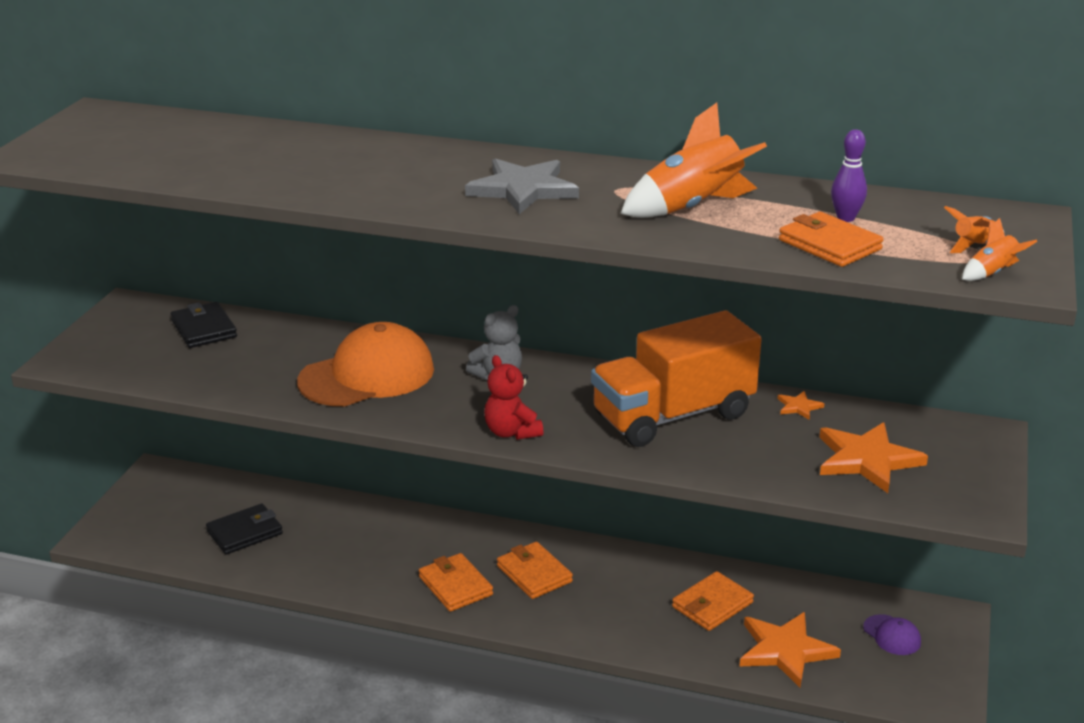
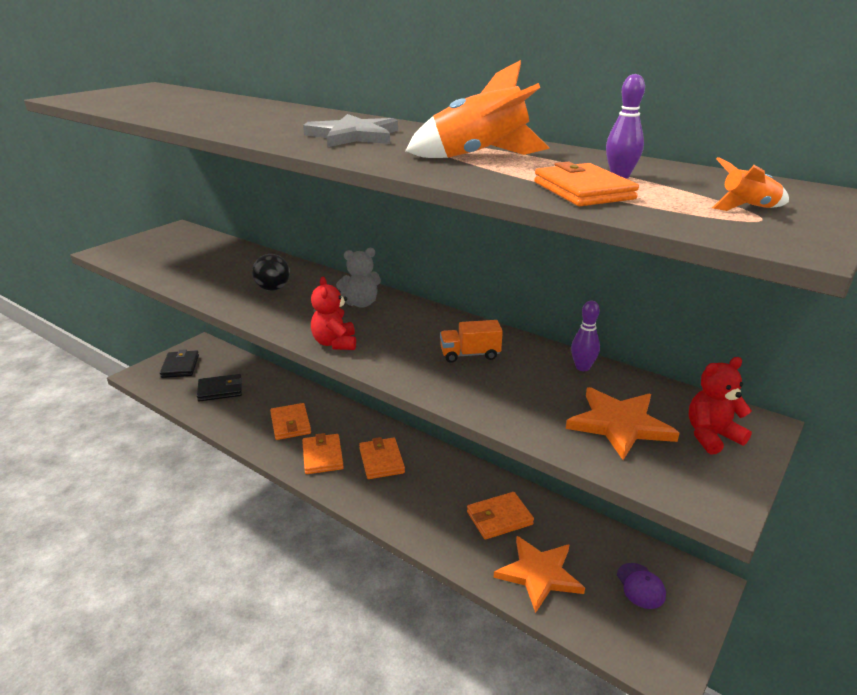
camera: 20 degrees right, 0 degrees up
(204, 329) = (204, 247): black wallet -> black wallet (180, 366)
(367, 375) = (273, 289): orange cap -> black ball
(382, 555) = (290, 424): none -> orange wallet
(673, 415) = (470, 354): orange truck -> orange truck, size x0.43
(798, 407) = (582, 367): orange star -> purple bowling pin
(954, 453) = (711, 436): none -> red teddy bear
(992, 273) = (753, 230): orange rocket -> none

